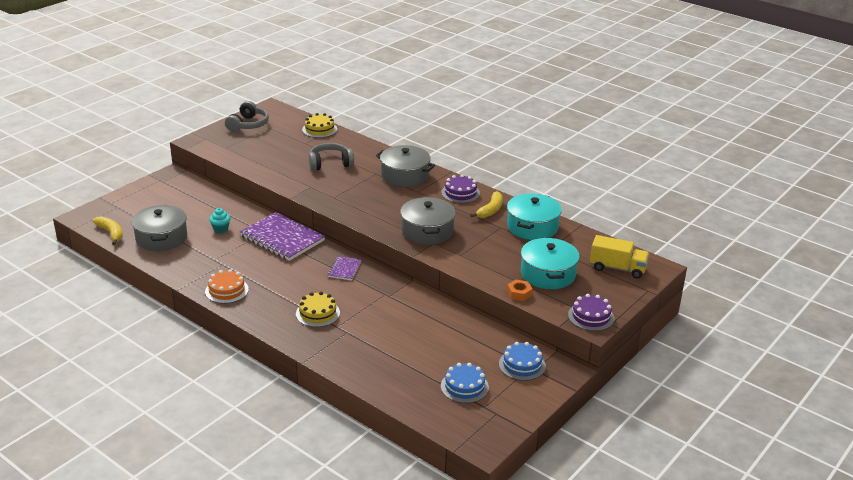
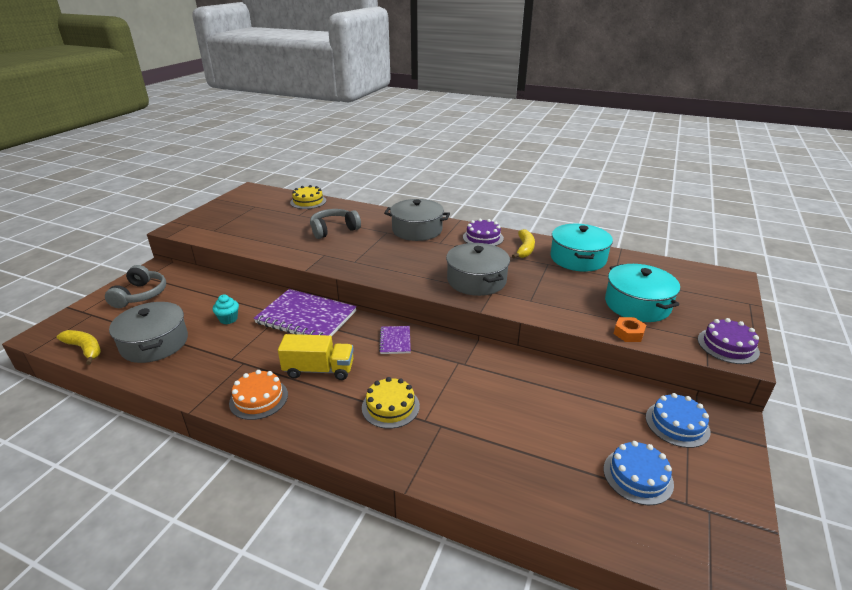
camera: 15 degrees left, 0 degrees up
(248, 125) = (232, 207): grey headphones -> grey headphones (141, 295)
(617, 268) = (697, 285): yellow truck -> yellow truck (319, 370)

